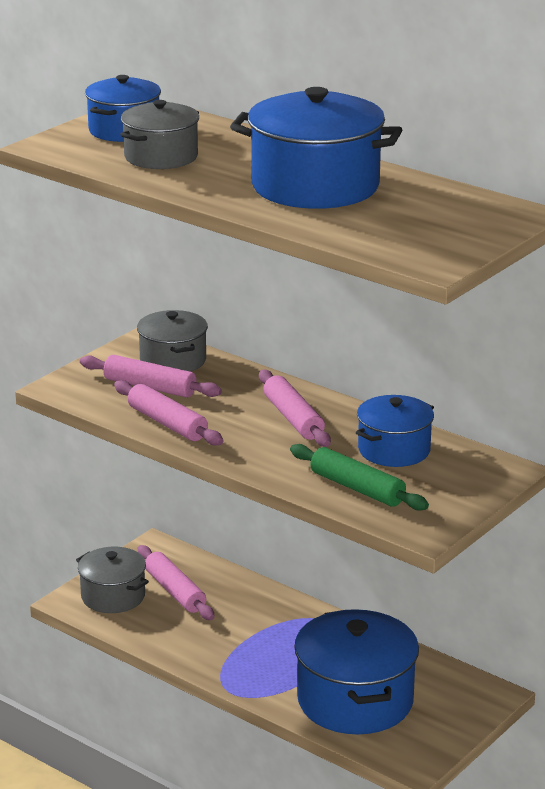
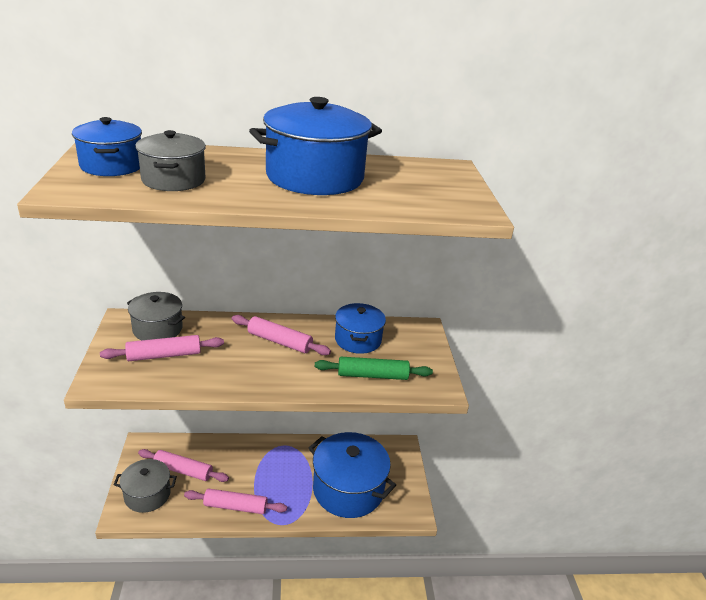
camera: 45 degrees left, 5 degrees up
(167, 423) = (207, 379): pink rolling pin -> pink rolling pin (235, 506)

